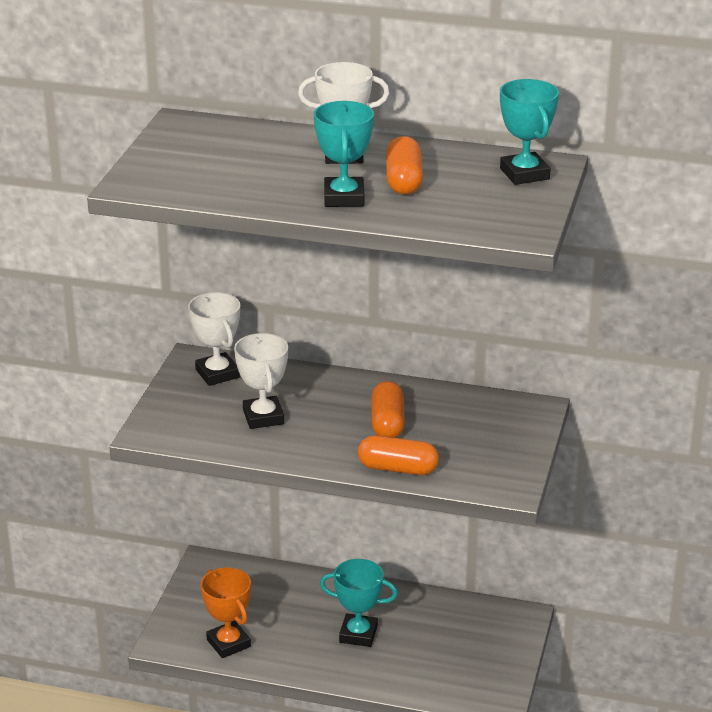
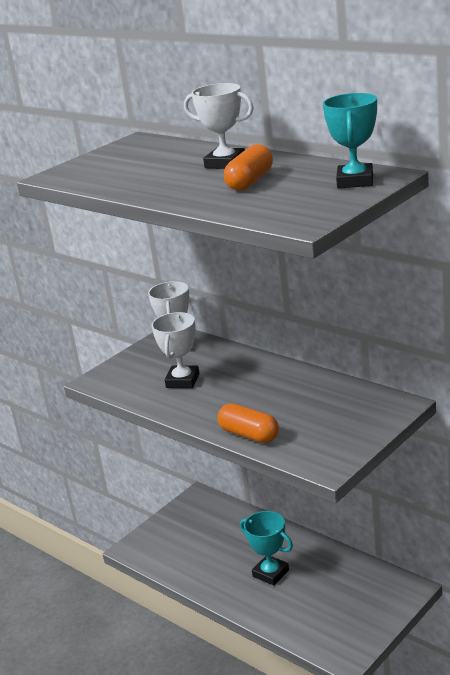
camera: 30 degrees right, 5 degrees down
(228, 643) = (174, 559): orange trophy -> none
(344, 198) = (190, 190): turquoise trophy -> none
(387, 423) = (270, 398): orange capsule -> none

